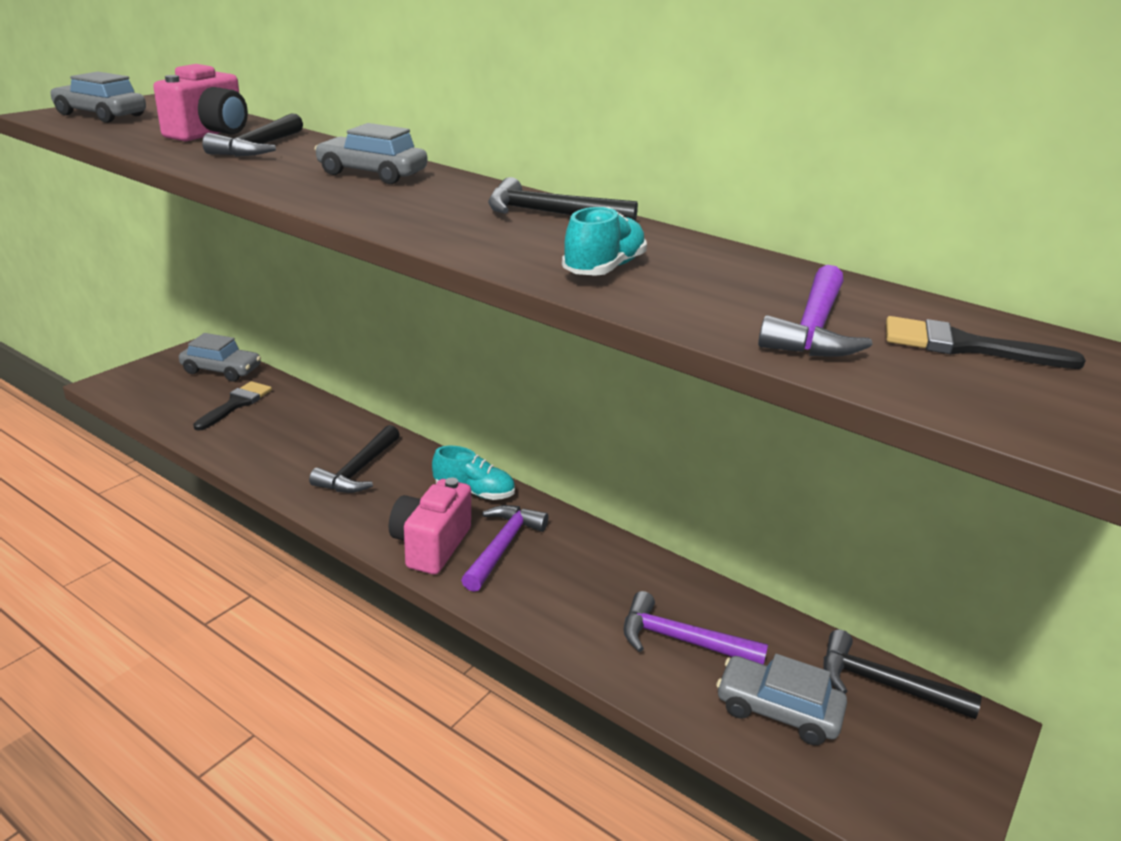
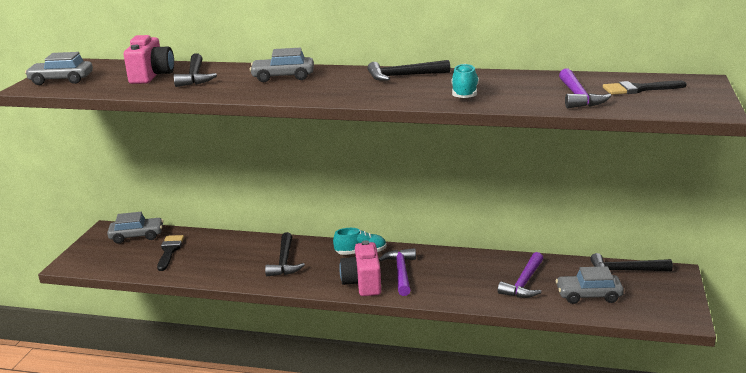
camera: 20 degrees left, 5 degrees down
(681, 640) = (524, 283): purple hammer -> purple hammer turned 60 degrees counterclockwise

